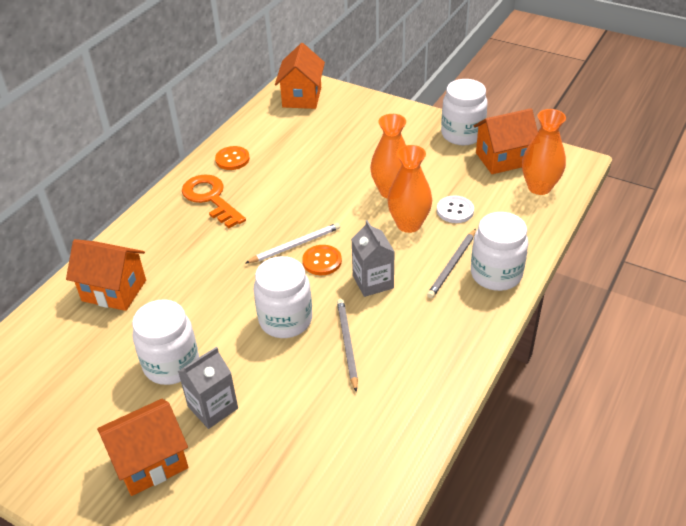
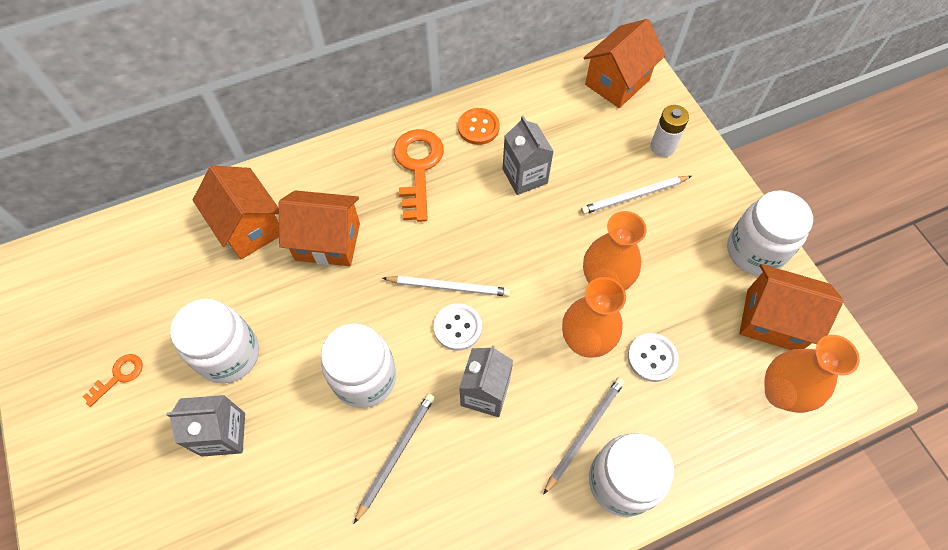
camera: 35 degrees right, 20 degrees up
(93, 427) = (119, 376): none -> orange key
(150, 462) = (131, 454): orange house -> orange house (328, 241)
(289, 168) = (525, 176): none -> grey carton
(322, 261) = (457, 327): orange button -> white button
(361, 114) = (662, 147): none -> white battery
(367, 144) = (634, 196): none -> white pencil
(452, 265) = (584, 432): grey pencil -> grey pencil turned 150 degrees clockwise

